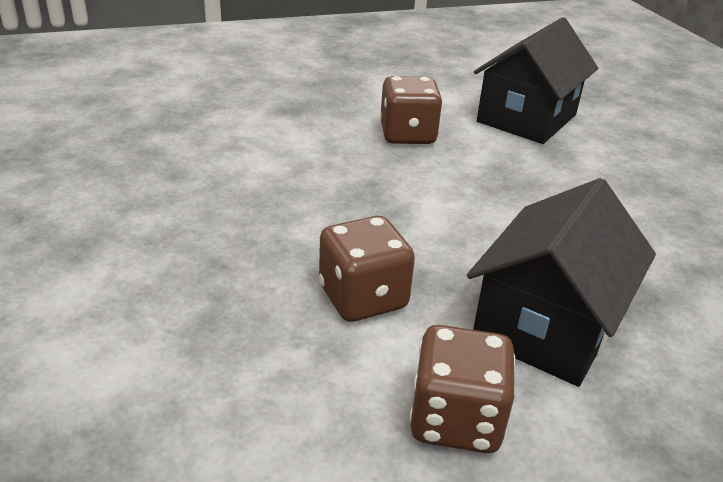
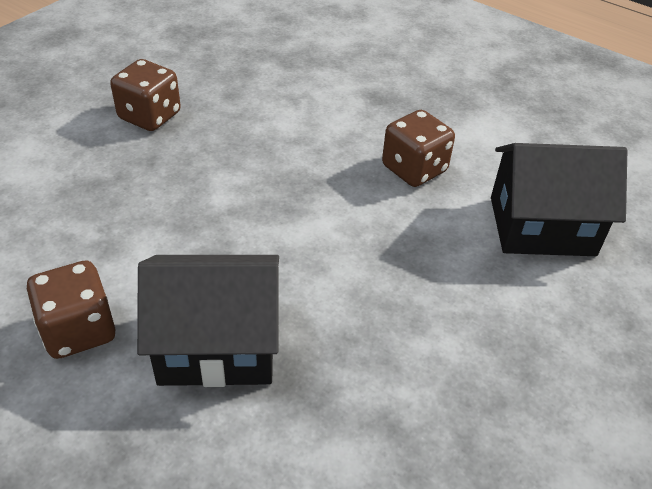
camera: 55 degrees right, 10 degrees up
(363, 298) = (170, 237): brown dice -> brown dice (150, 116)

